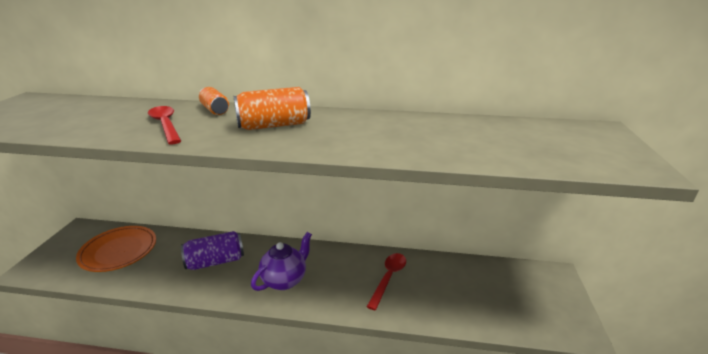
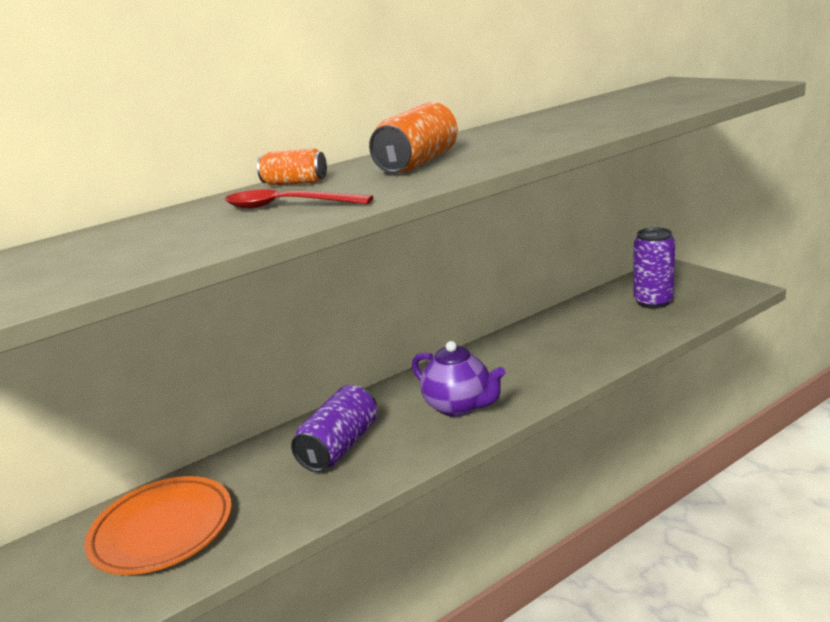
camera: 40 degrees left, 5 degrees down
(285, 280) = (459, 407): purple teapot -> purple teapot turned 135 degrees clockwise
(388, 278) = (554, 344): red spoon -> none
(496, 293) = (653, 302): none -> purple can

